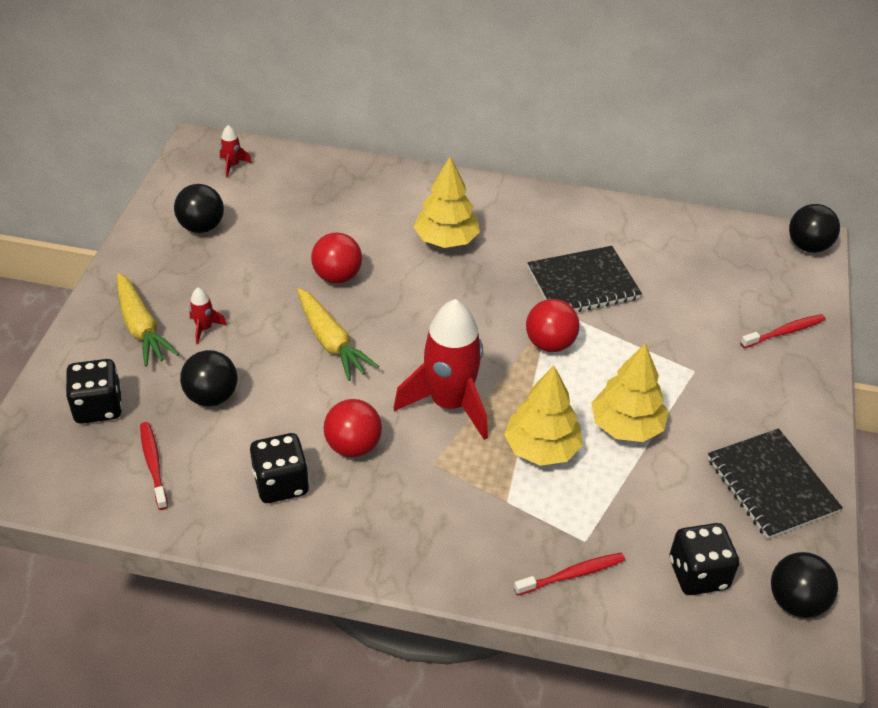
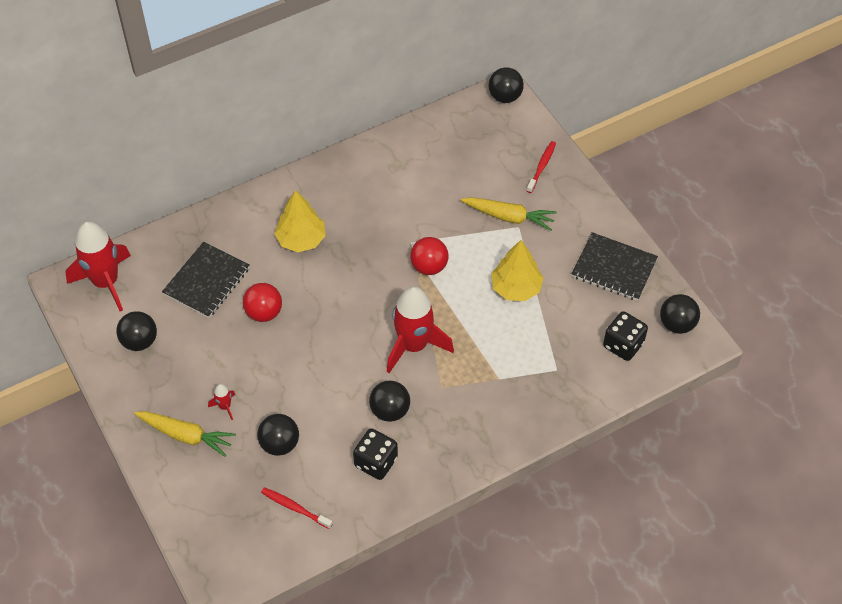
camera: 40 degrees left, 10 degrees up
(98, 407) = (222, 502): black dice -> none
(233, 165) = (106, 282): red rocket -> red rocket, size x2.42
(331, 342) = (308, 358): yellow carrot -> yellow carrot (509, 217)
(353, 446) = (390, 410): red ball -> black ball
(541, 448) = (486, 334): yellow tree -> none
(572, 574) = (567, 392): red toothbrush -> none
(583, 284) = (409, 213): black notebook -> black notebook (207, 281)

